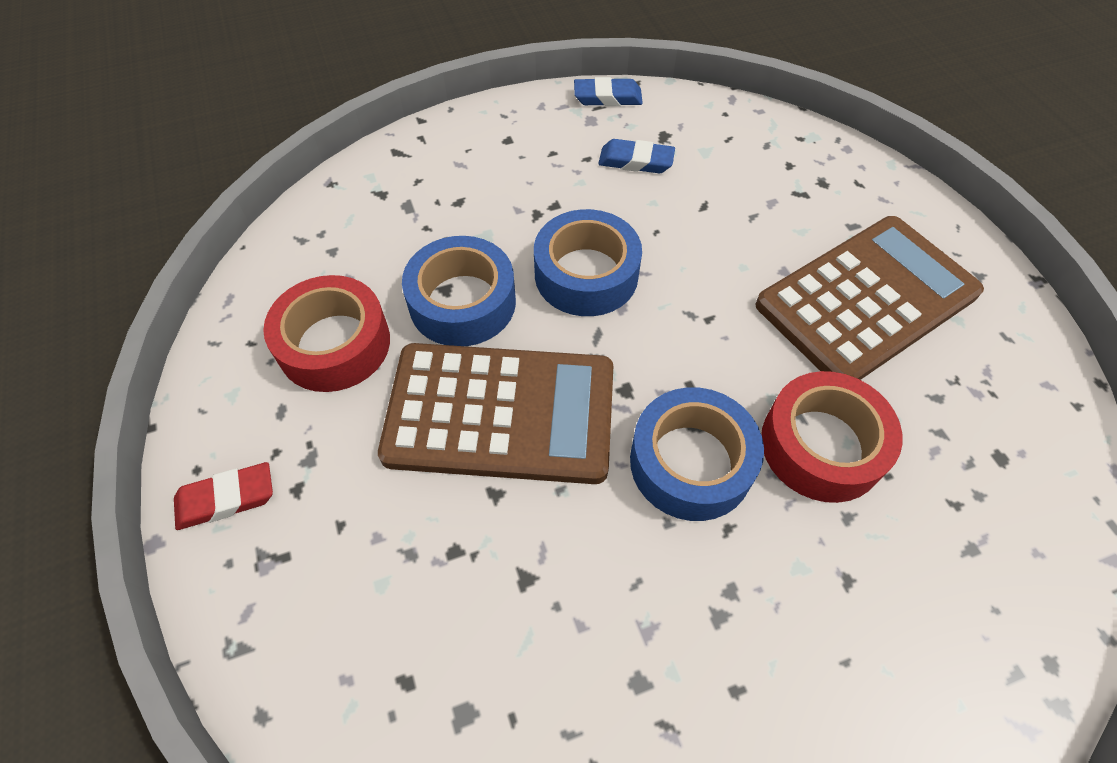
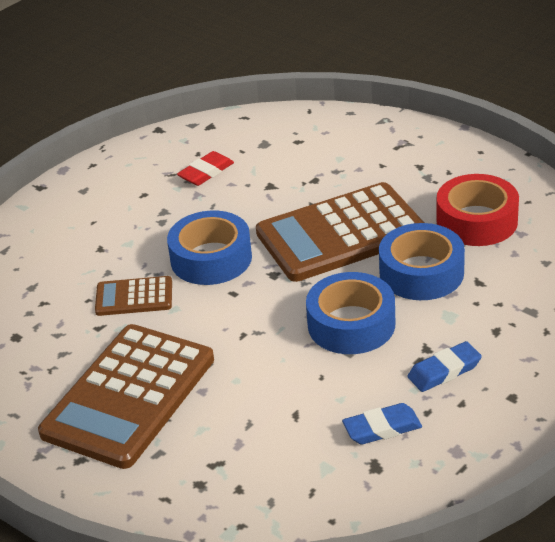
camera: 155 degrees right, 20 degrees down
(226, 499) = (450, 150): red eraser -> red eraser (206, 172)
(607, 97) = (462, 484): blue eraser -> blue eraser (444, 371)
(821, 445) = (134, 297): red tape -> brown calculator

